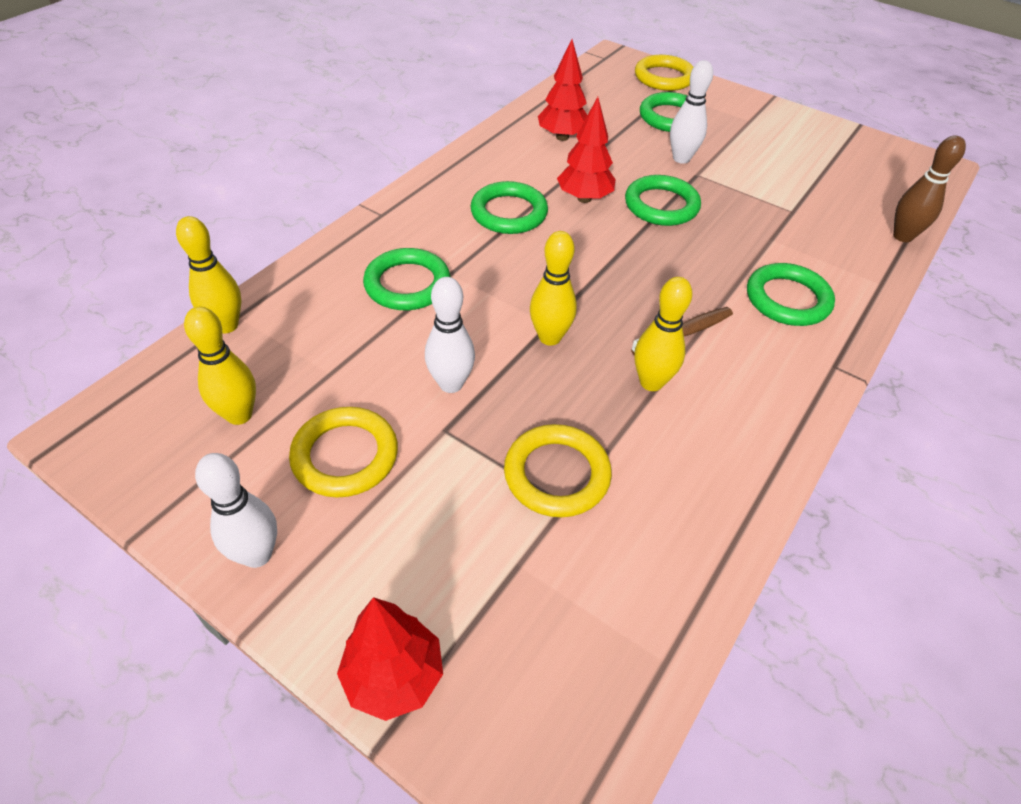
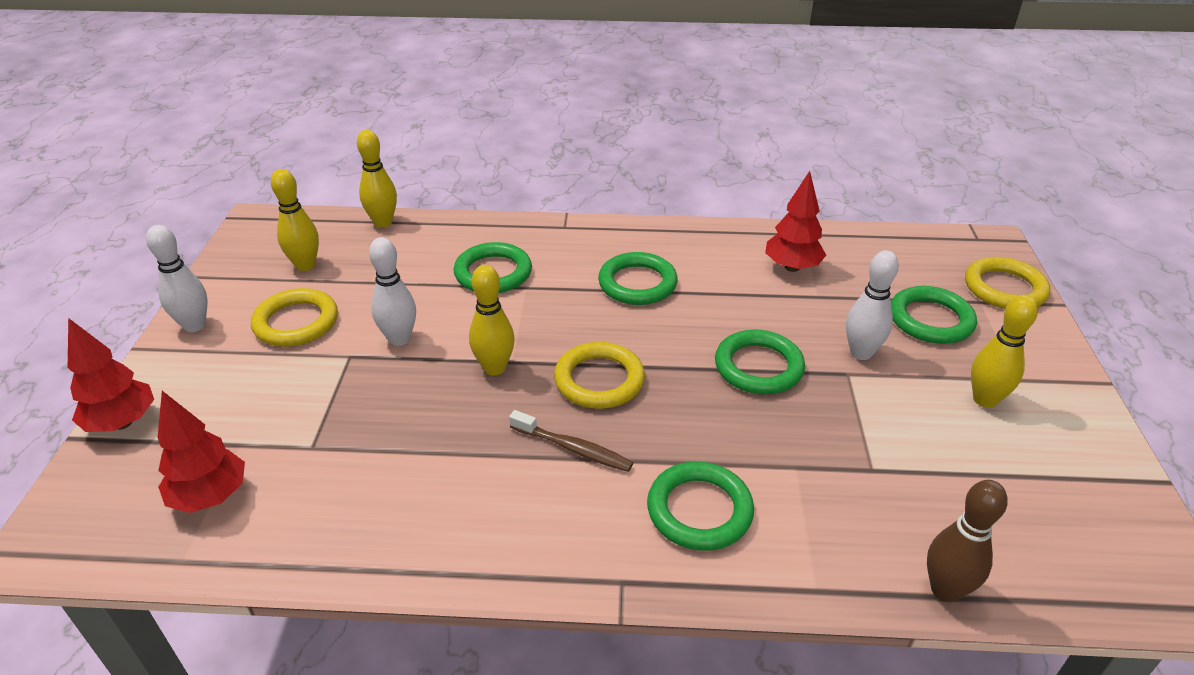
camera: 60 degrees right, 10 degrees down
(557, 474) = (339, 430): yellow ring -> yellow ring (599, 380)
(584, 198) = (709, 316): red tree -> red tree (210, 497)
(651, 382) = (486, 448): yellow bowling pin -> yellow bowling pin (985, 400)

